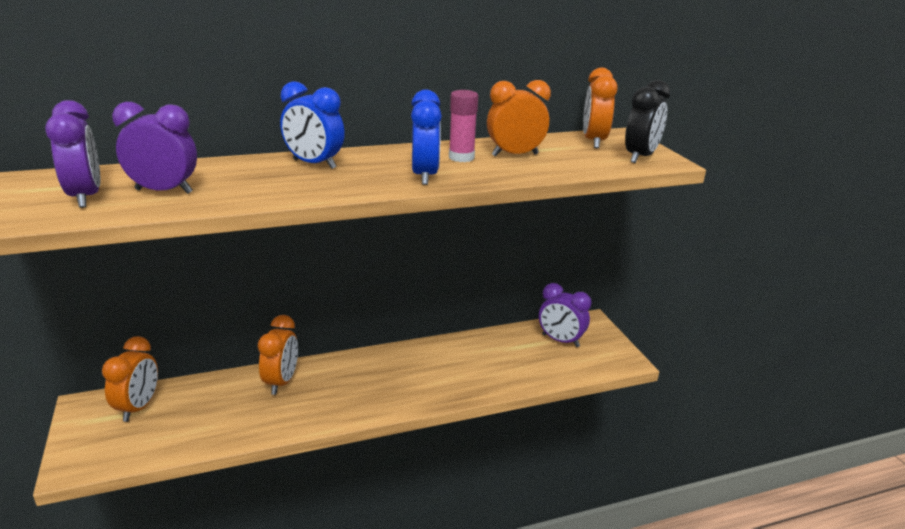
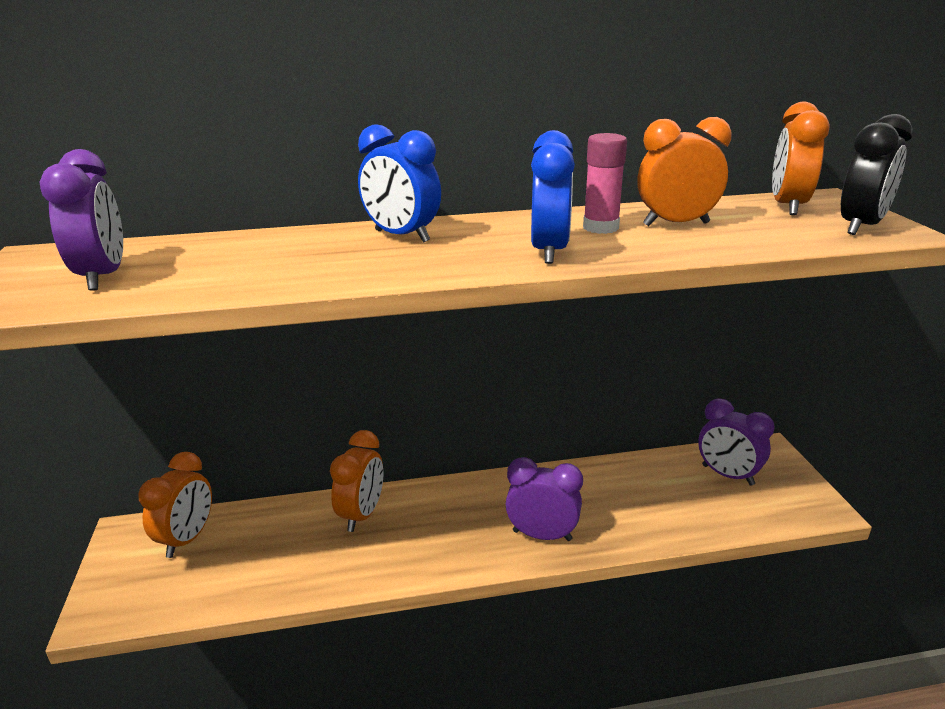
camera: 10 degrees right, 0 degrees up
(164, 191) = (202, 270): purple clock -> purple clock (542, 535)

